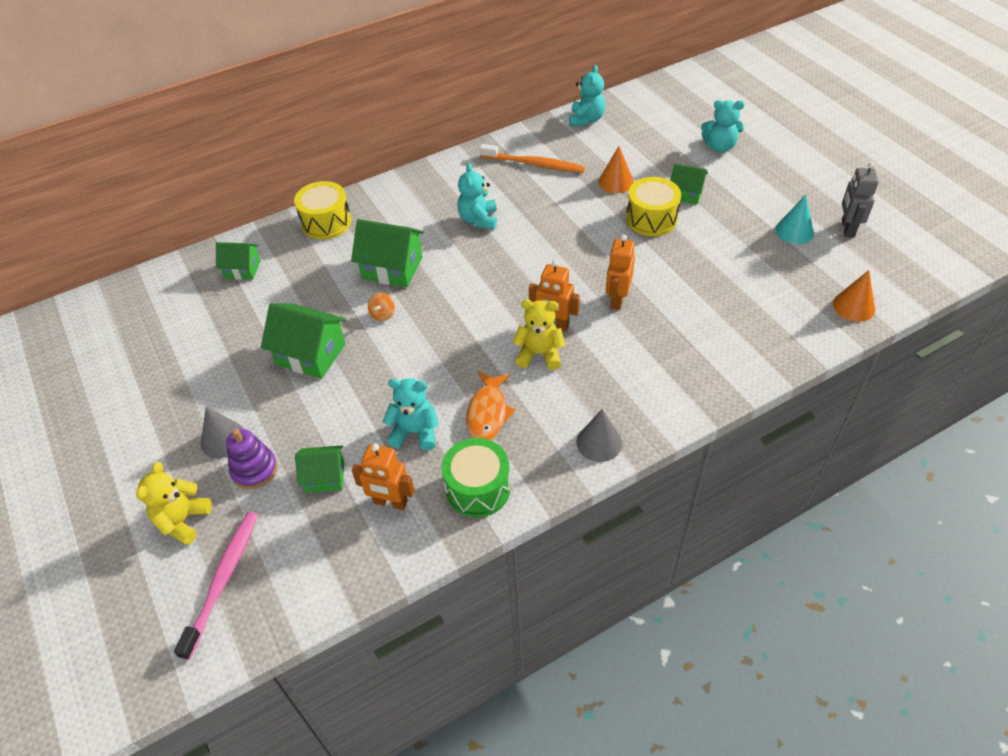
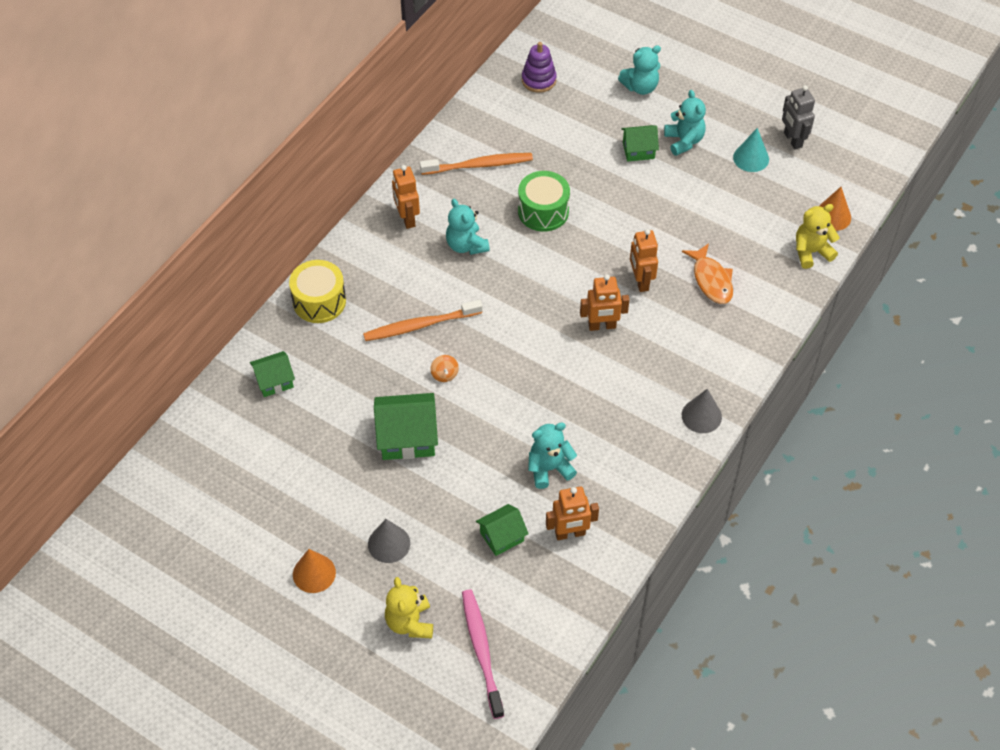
camera: 30 degrees left, 5 degrees up
(254, 470) = (437, 556): purple stacking toy -> purple stacking toy (538, 80)
(392, 268) = (420, 325): green house -> orange toothbrush
(444, 185) = (407, 218): none -> orange robot
(478, 488) = (631, 493): green drum -> green drum (543, 211)
(488, 413) = (598, 427): orange fish -> orange fish (711, 280)
(539, 354) = (607, 358): yellow teddy bear -> yellow teddy bear (811, 252)
(586, 119) = (497, 95): turquoise teddy bear -> turquoise teddy bear (684, 141)
(616, 182) = (568, 159): orange cone -> orange cone (314, 573)
(651, 219) = (623, 188): yellow drum -> none

